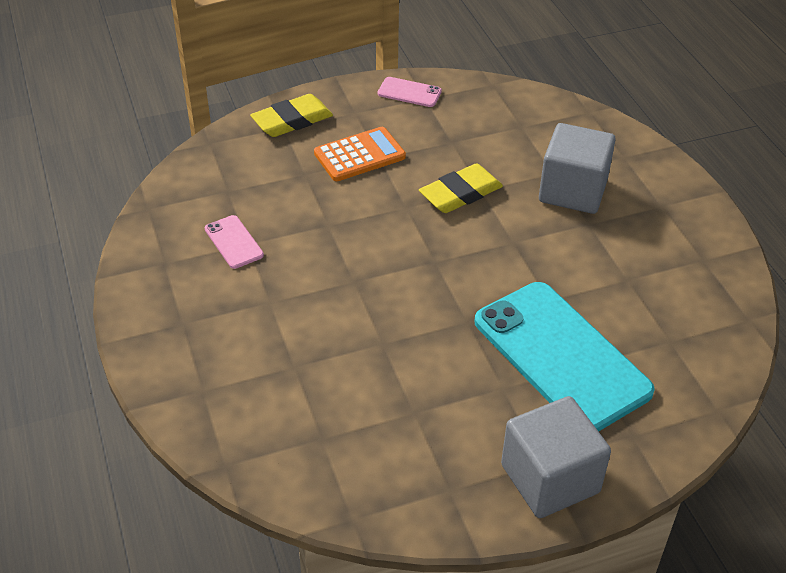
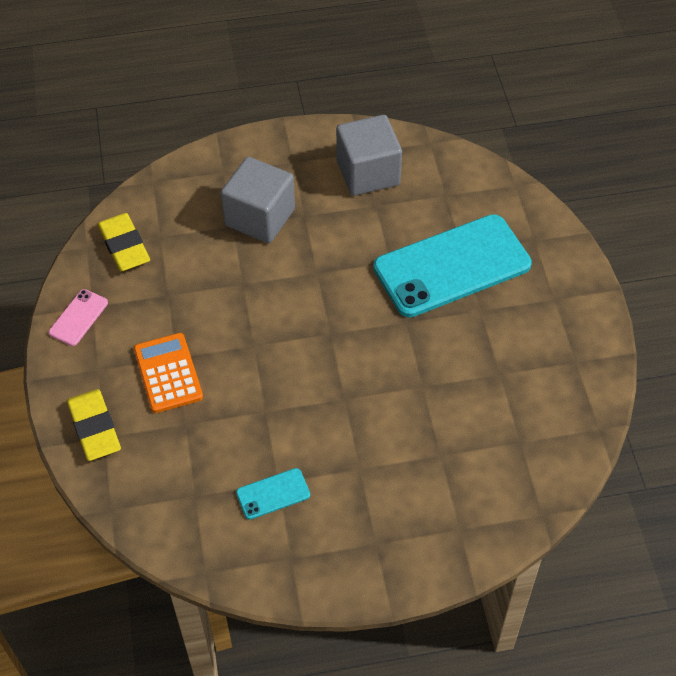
camera: 80 degrees left, 10 degrees up
(234, 242) = (273, 494): pink phone -> turquoise phone
(460, 193) = (244, 300): yellow eraser -> yellow eraser (124, 246)
(550, 478) = (569, 297): grey cube -> grey cube (368, 173)

